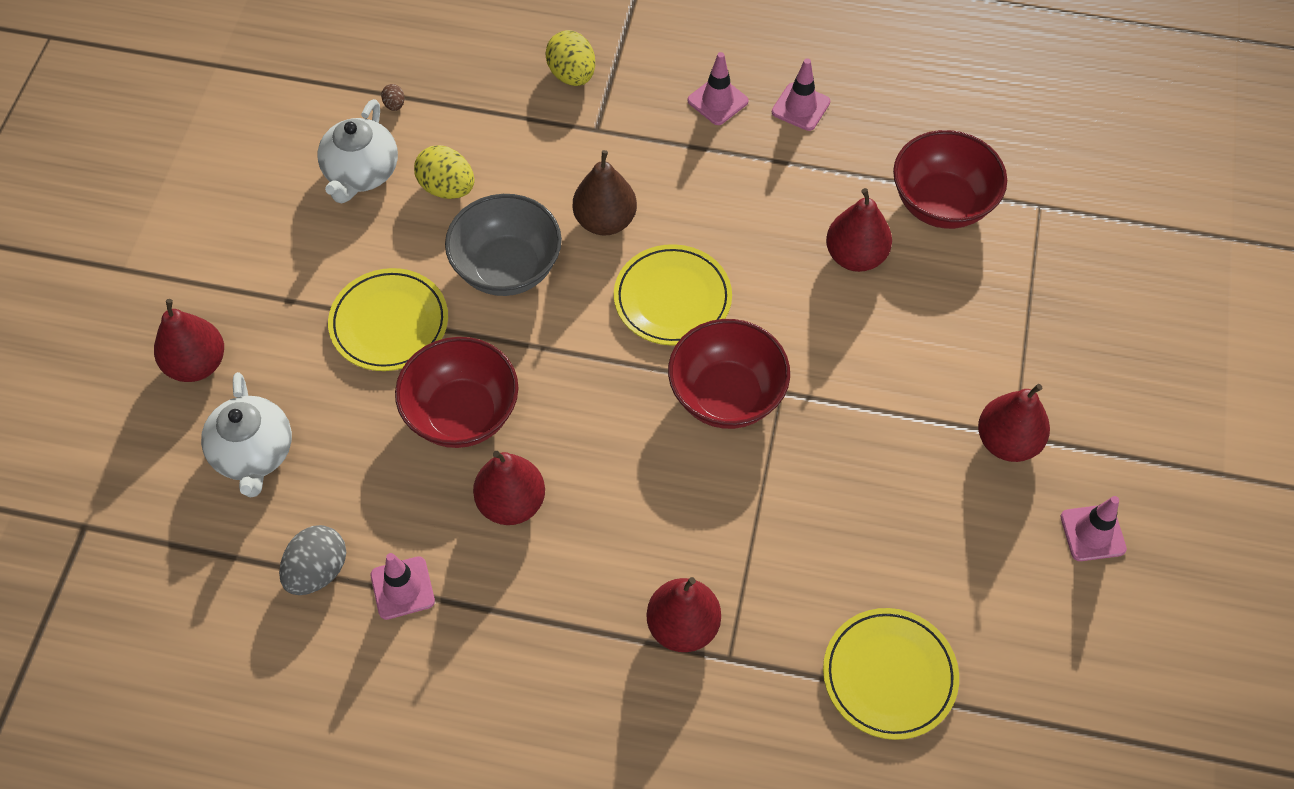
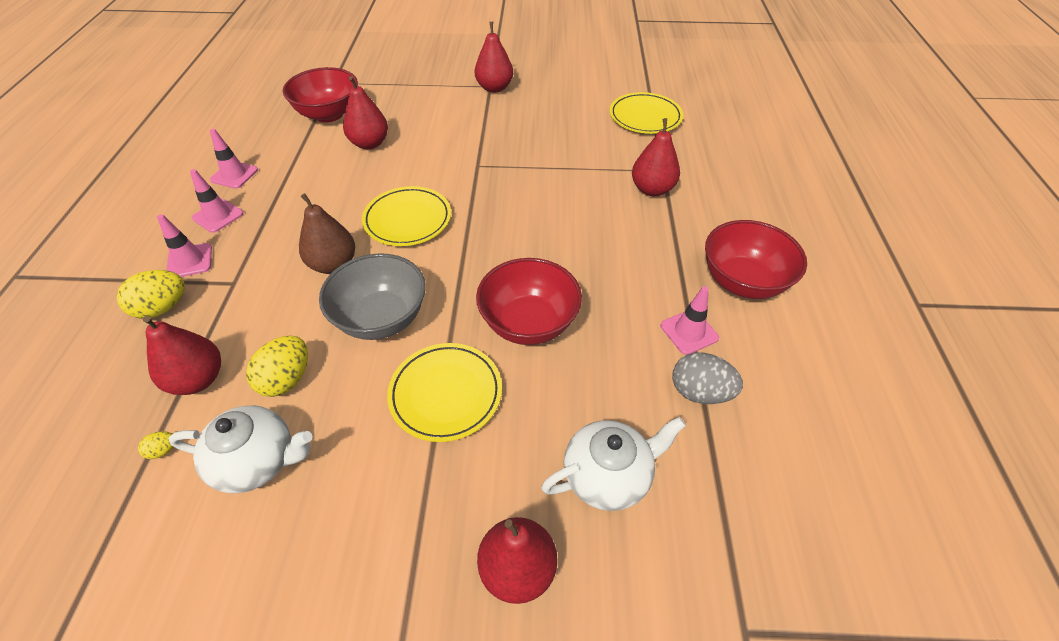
camera: 100 degrees left, 10 degrees down
(394, 105) = (163, 450): brown egg -> yellow egg
(511, 503) = (597, 281): red pear -> red pear (198, 379)
(726, 395) = (484, 187): red bowl -> red bowl (743, 281)
(1092, 533) = (541, 64): pink traffic cone -> pink traffic cone (190, 261)

